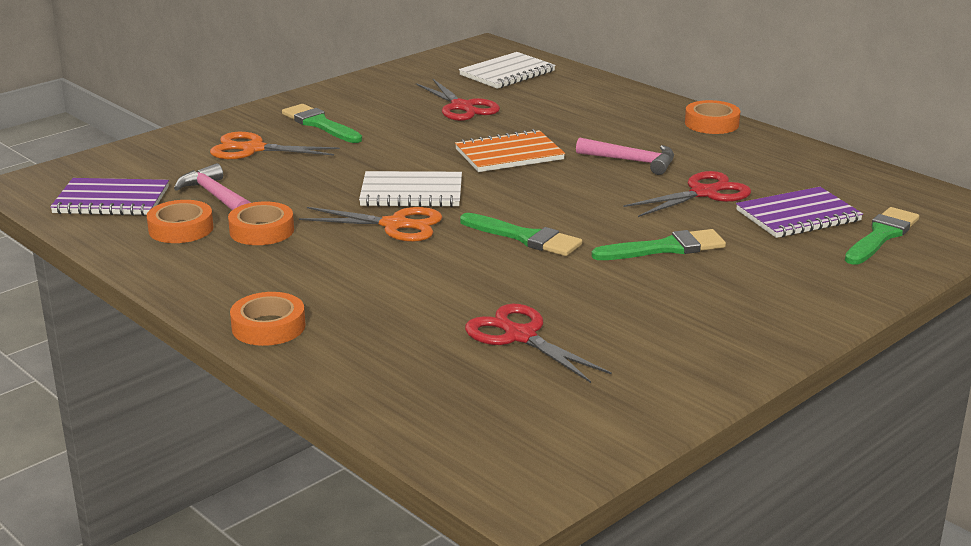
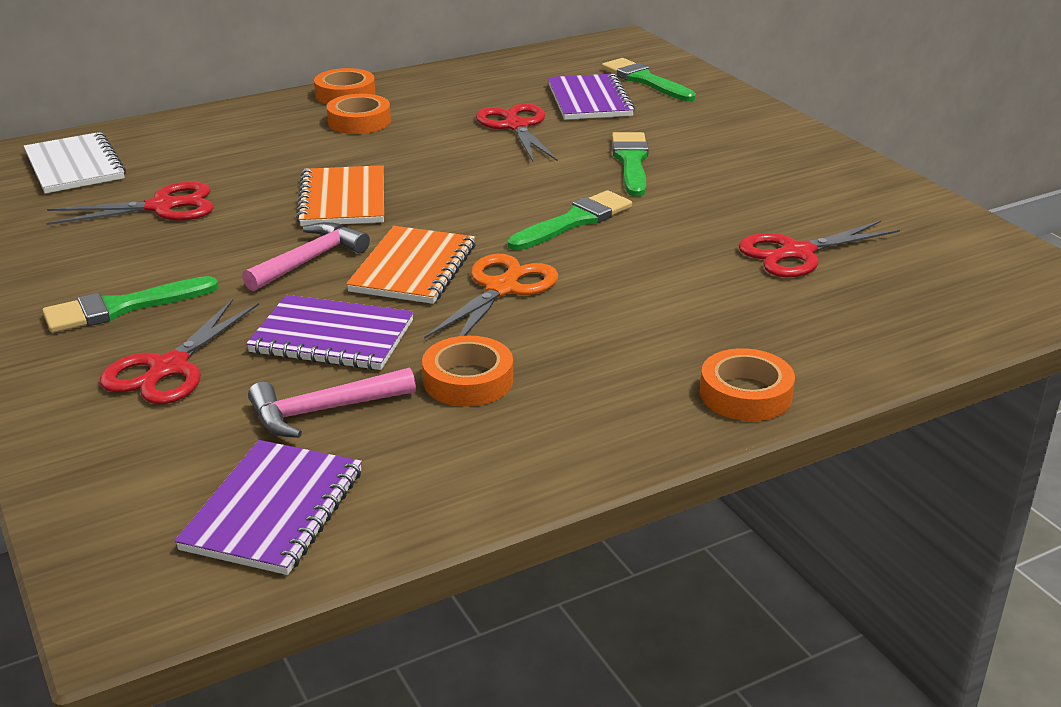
camera: 75 degrees left, 5 degrees up
(181, 229) = (424, 446): orange tape -> orange tape (359, 121)
(252, 149) = (168, 368): orange scissors -> red scissors
(305, 184) = (332, 337): none -> purple notebook
(411, 193) = (413, 268): white notebook -> orange notebook
(632, 161) = (413, 143): pink hammer -> pink hammer (309, 260)

